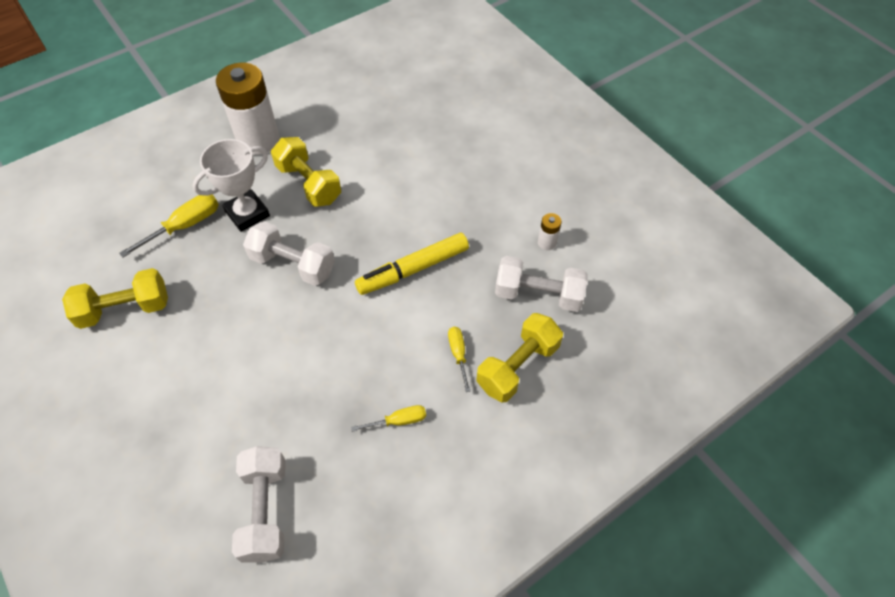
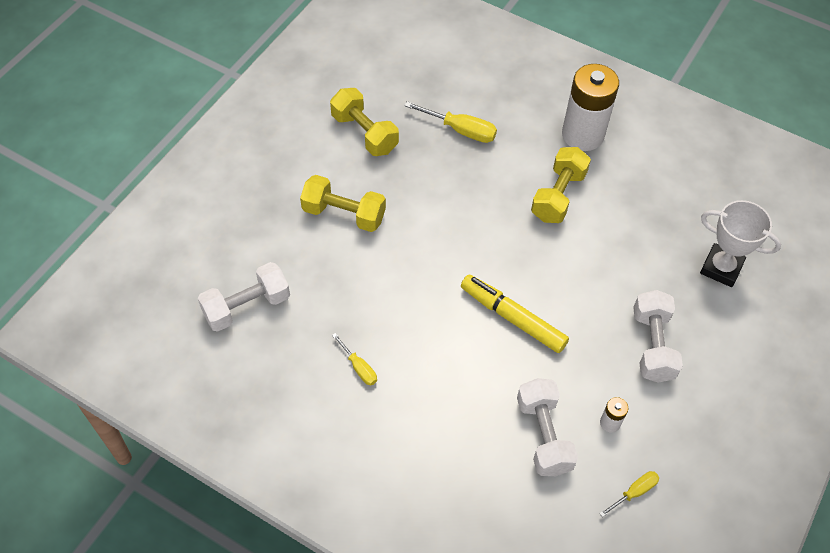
camera: 65 degrees right, 0 degrees up
(247, 213) = (498, 166): white trophy -> white trophy (721, 268)
(293, 264) = (466, 224): white dumbbell -> white dumbbell (652, 345)
(458, 355) = (443, 389): yellow screwdriver -> yellow screwdriver (634, 492)
(518, 366) = (456, 444): yellow dumbbell -> yellow dumbbell (344, 214)

